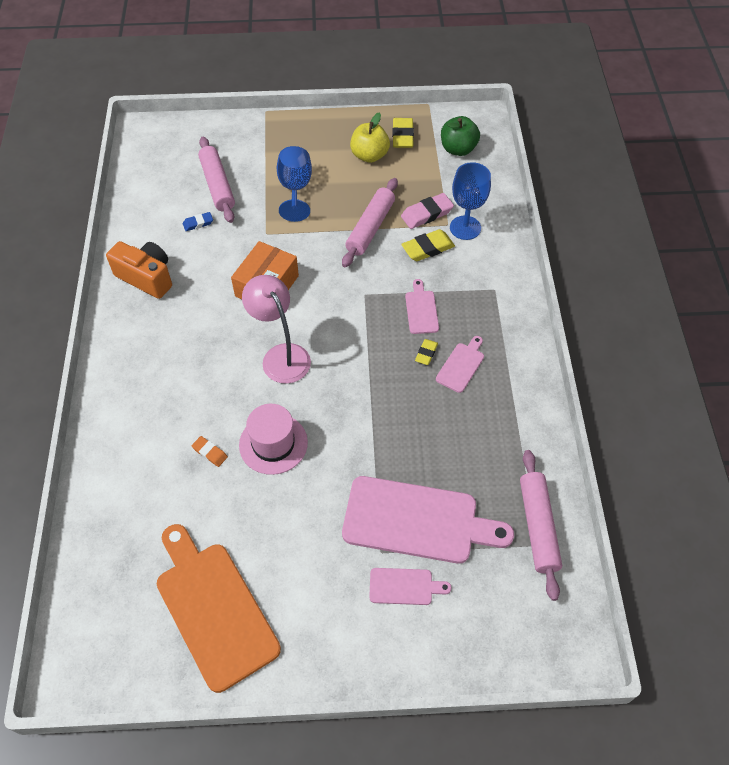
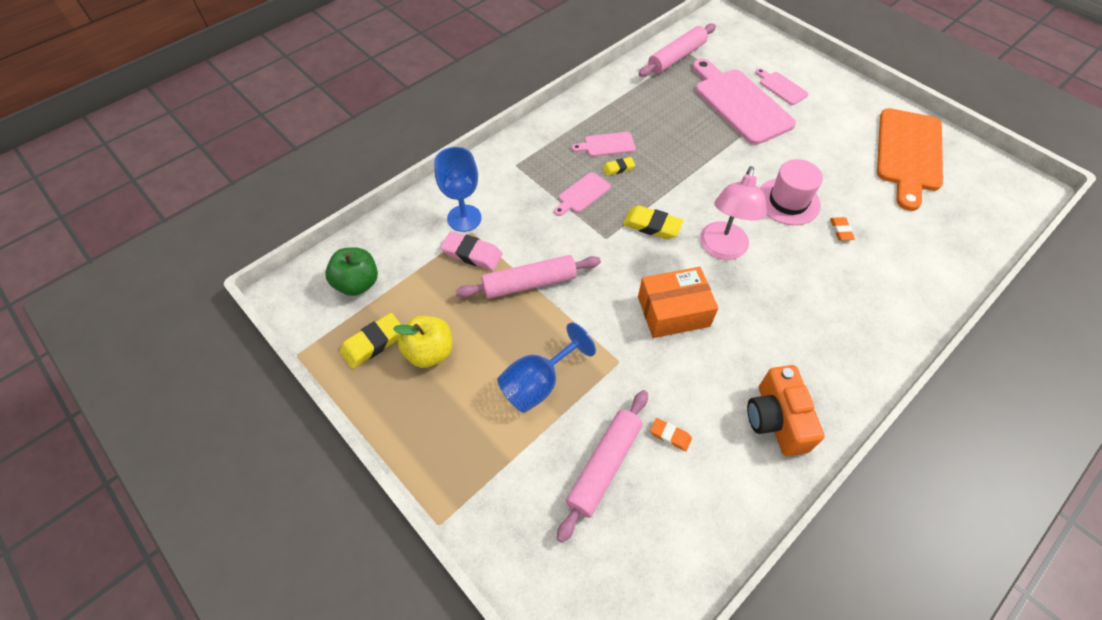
camera: 130 degrees left, 0 degrees up
(198, 223) = (670, 435): blue eraser -> orange eraser
(428, 248) = (513, 228): yellow eraser -> yellow eraser (652, 225)

